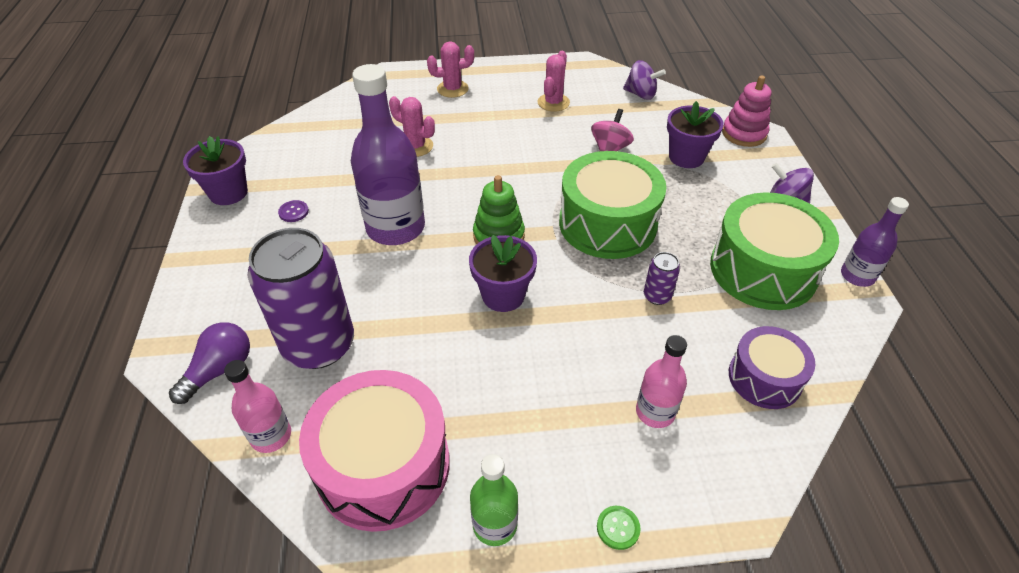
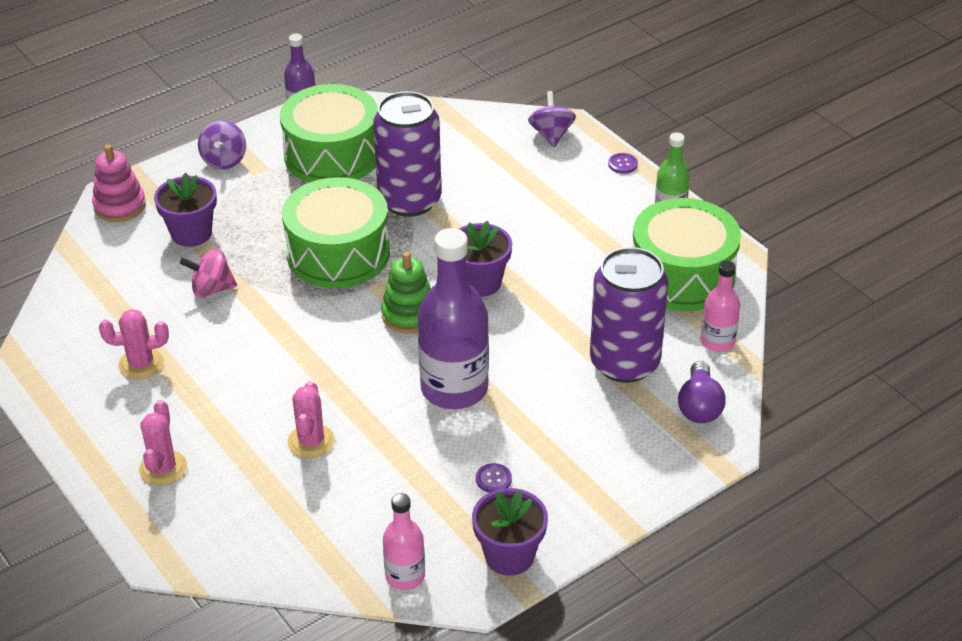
camera: 120 degrees left, 5 degrees down
(220, 370) = (699, 406): purple light bulb -> purple light bulb turned 90 degrees counterclockwise
(383, 466) = (682, 275): pink drum -> green drum
(452, 89) = (163, 468): pink cactus -> pink cactus turned 45 degrees clockwise
(618, 528) = (623, 164): green button -> purple button
(641, 94) = (78, 299): purple spinning top -> purple spinning top (551, 135)
(655, 412) = (524, 172): pink bottle -> pink bottle (405, 576)
(657, 296) = (409, 200): purple can -> purple can, size x2.42
(764, 378) = (450, 133): purple drum -> none

